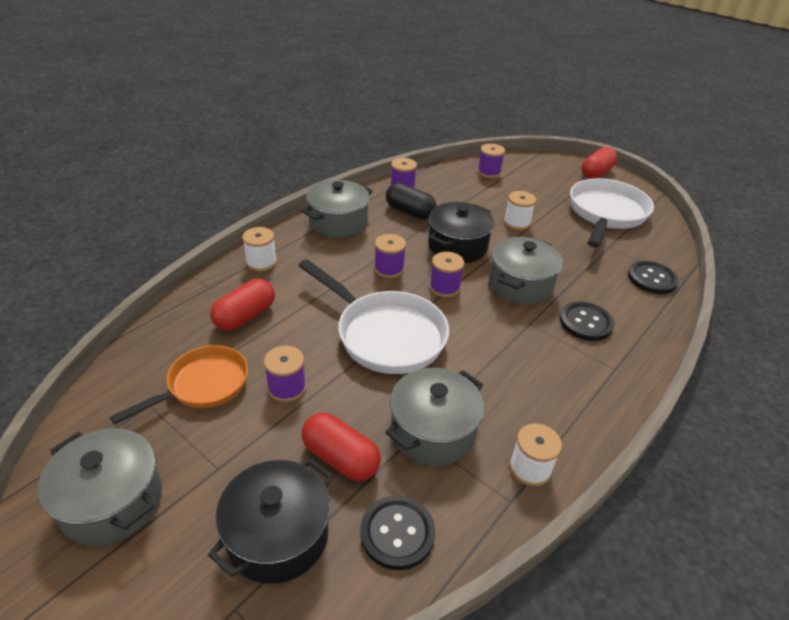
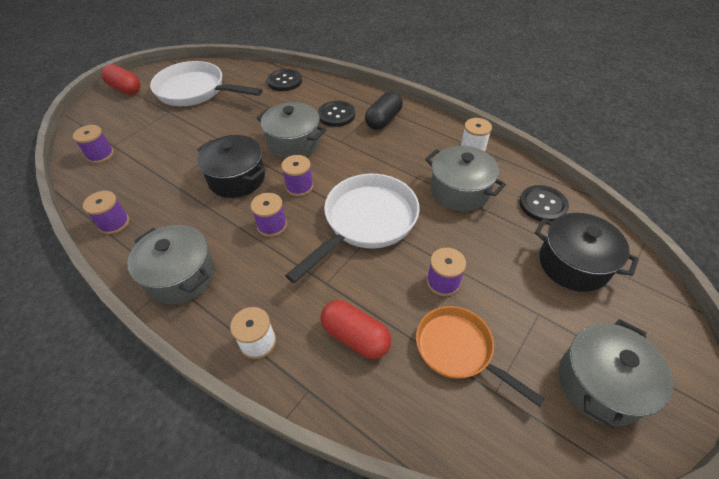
camera: 90 degrees left, 10 degrees up
(340, 458) = (500, 238): red capsule -> none
(409, 212) = (169, 214): black capsule -> black capsule (383, 120)
(517, 222) = (201, 140): white spool -> none

